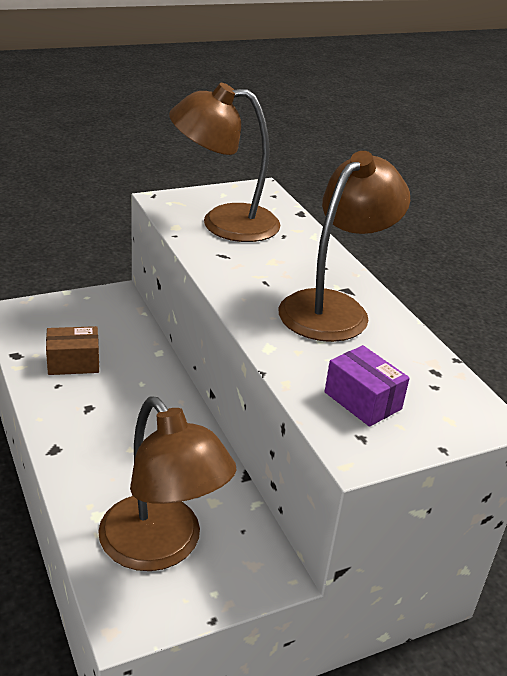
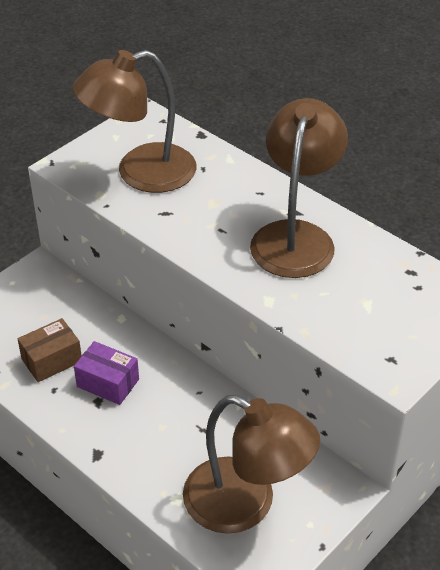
camera: 20 degrees left, 10 degrees up
(362, 400) = (372, 324): purple box -> purple box (108, 383)

